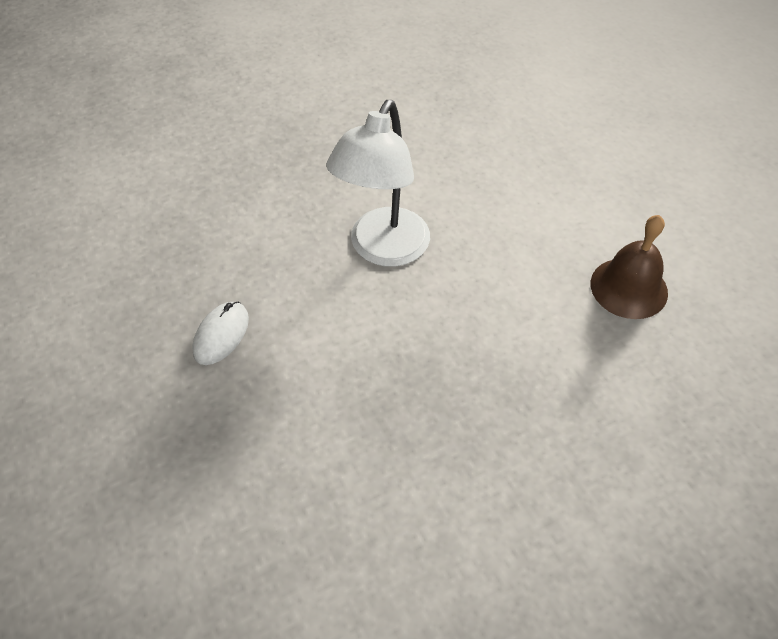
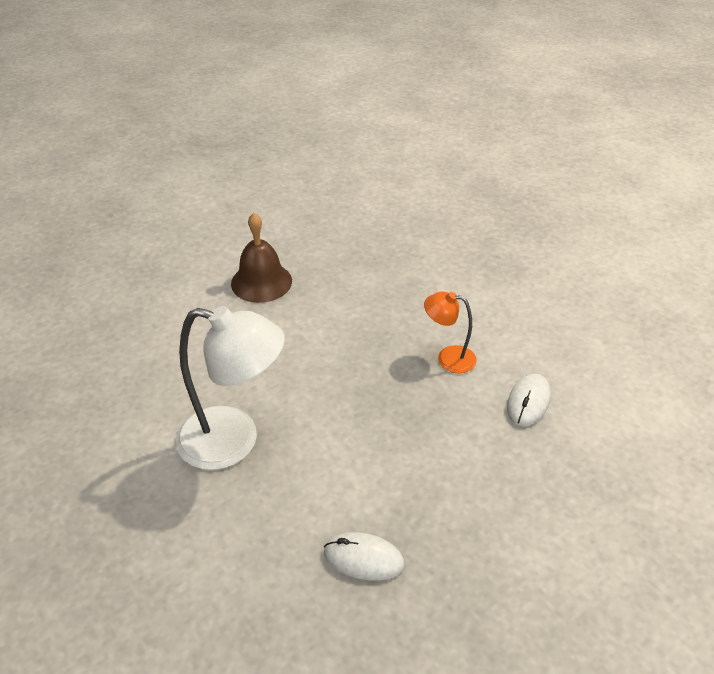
camera: 100 degrees left, 10 degrees down
(379, 549) = (528, 402): none -> white mouse
(472, 470) = (448, 358): none -> orange lamp

